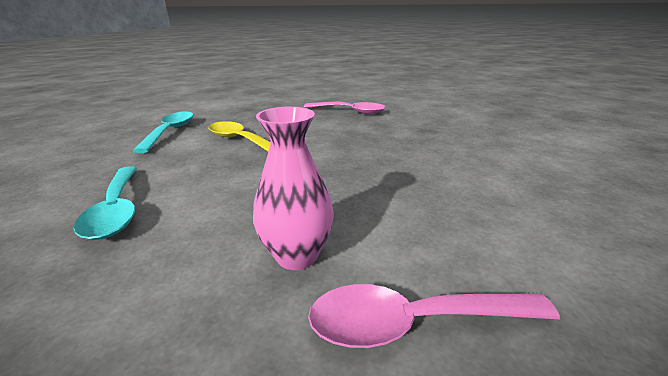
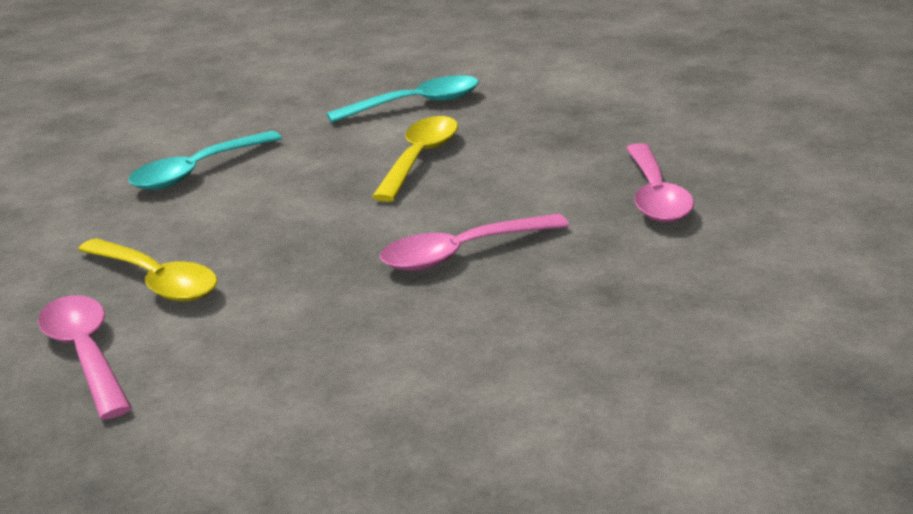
camera: 70 degrees right, 0 degrees up
(297, 255) = (157, 281): pink vase -> yellow spoon
(364, 148) = (461, 253): none -> pink spoon

